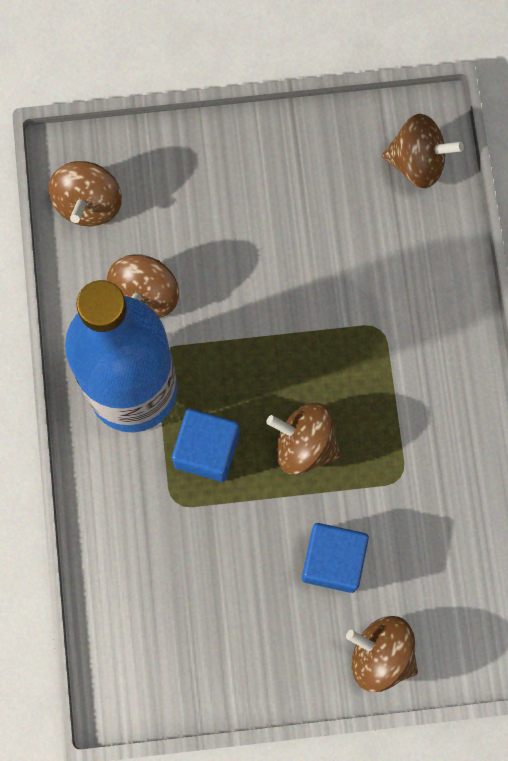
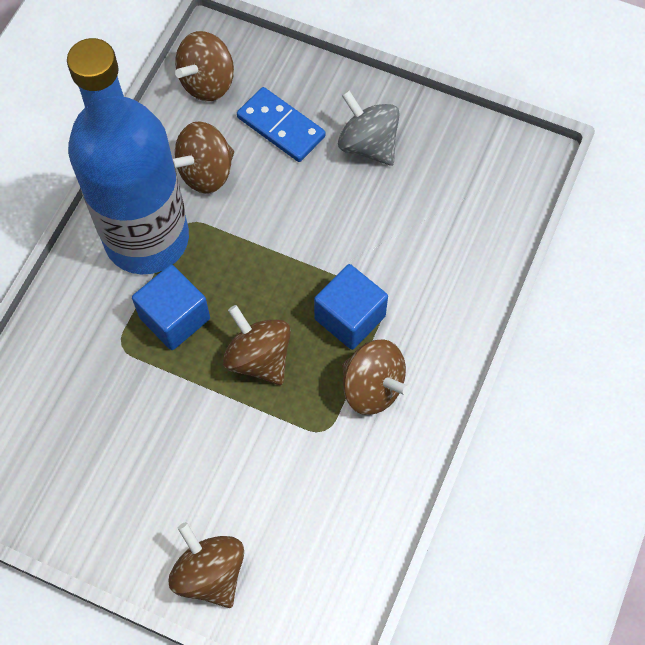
camera: 30 degrees right, 10 degrees down
(186, 212) = (281, 127): none -> blue domino
(276, 186) = (368, 145): none -> grey spinning top
(333, 561) = (221, 468): blue cube -> blue cube (350, 317)
(417, 162) = (499, 185): brown spinning top -> brown spinning top (372, 387)

